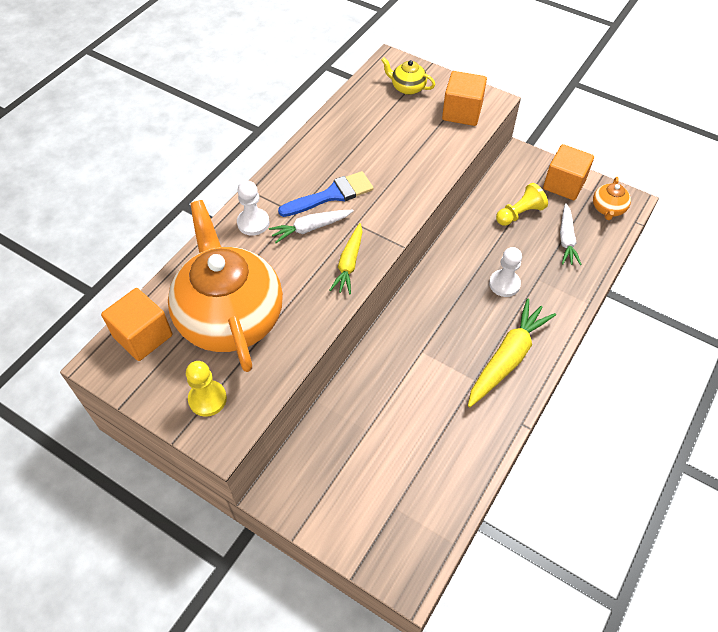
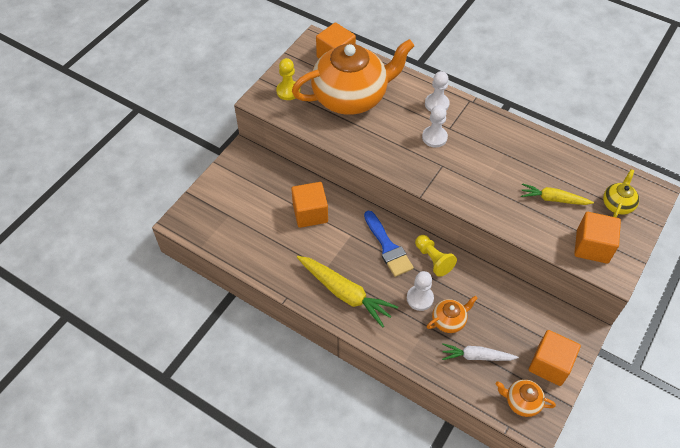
camera: 90 degrees right, 0 degrees up
(310, 228) = (434, 137): white carrot -> white pawn
(331, 195) = (471, 149): blue brush -> blue brush (388, 247)
(349, 264) = (401, 161): yellow carrot -> yellow carrot (553, 199)
(389, 399) = (310, 213): none -> orange cube
(519, 213) = (504, 319): yellow pawn -> yellow pawn (433, 259)
(528, 259) = (449, 320): none -> orange teapot

